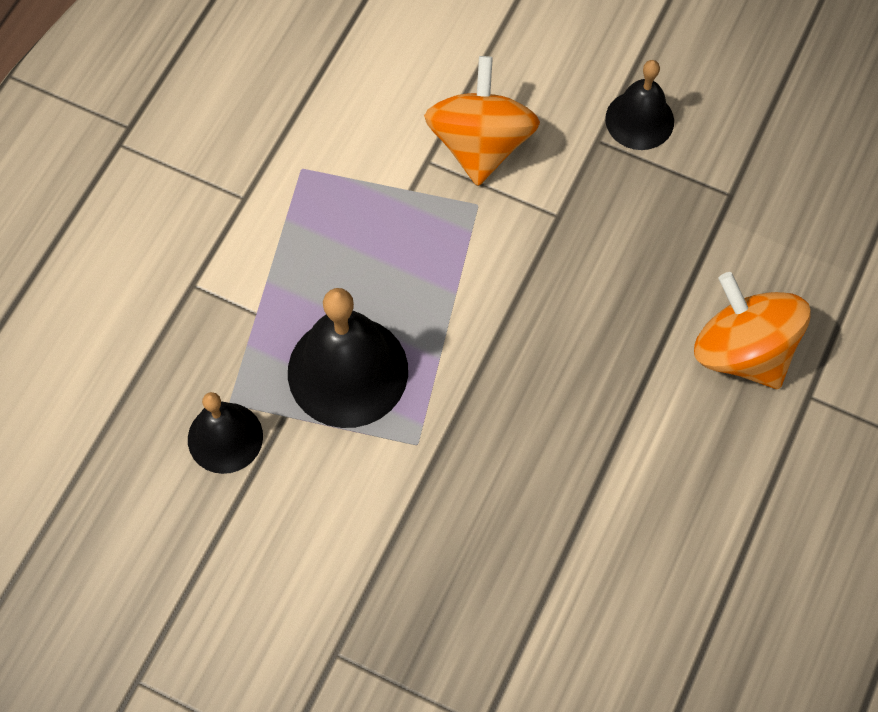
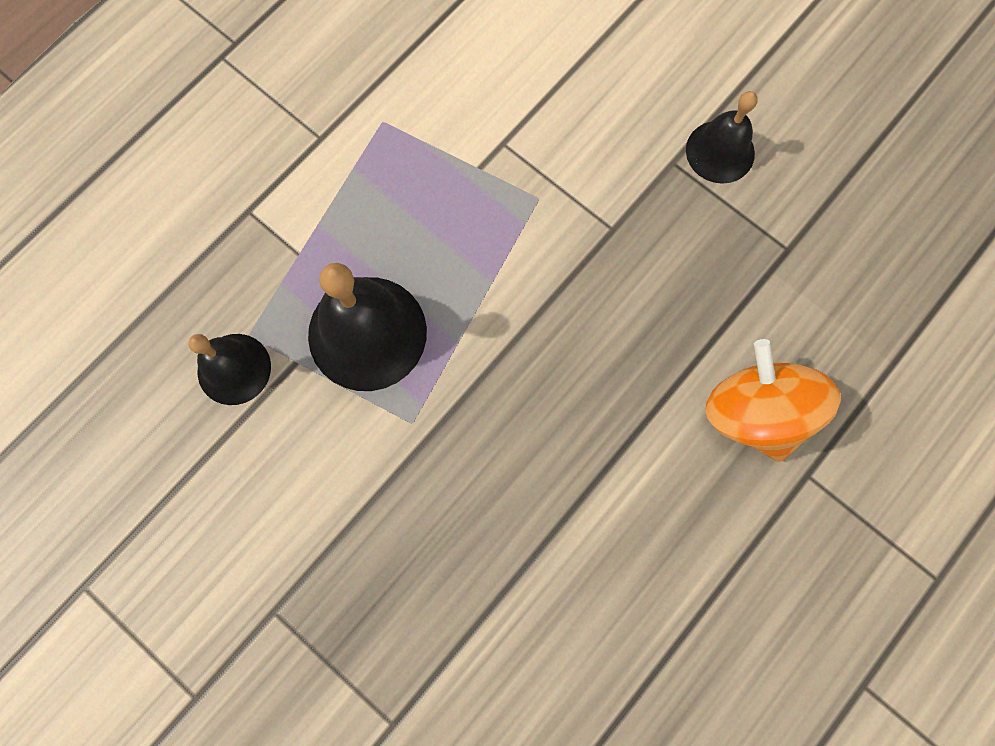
camera: 15 degrees right, 10 degrees up
(480, 144) = (558, 139): orange spinning top -> none

